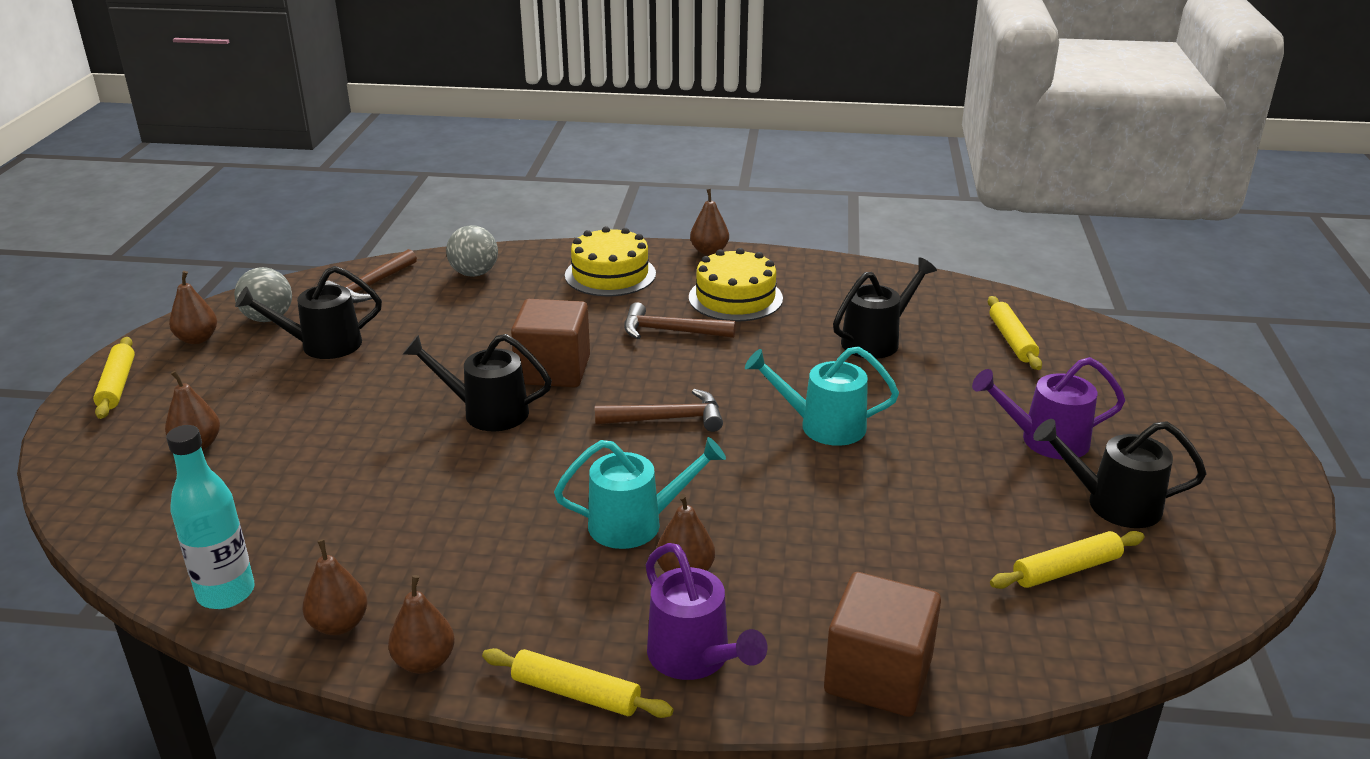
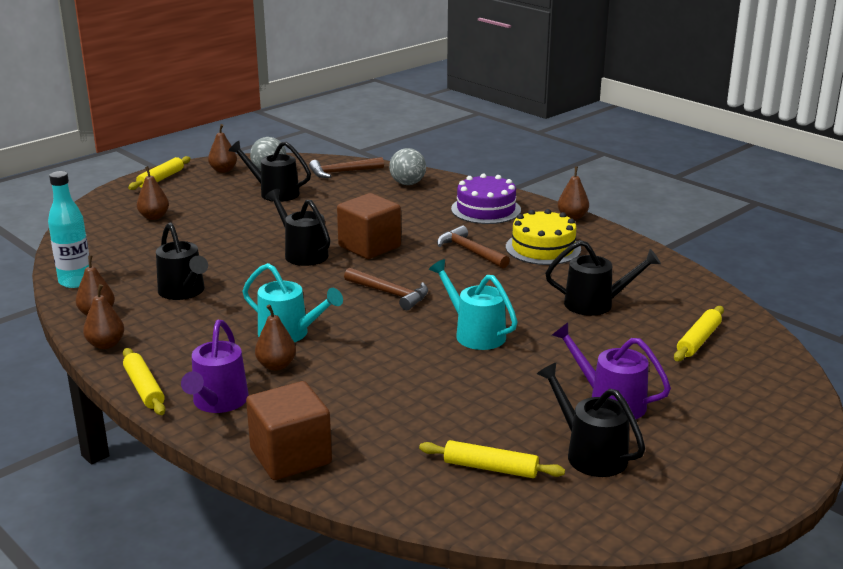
camera: 40 degrees right, 5 degrees down
(415, 533) = (184, 292): none -> black watering can
(610, 274) = (486, 209): yellow cake -> purple cake

